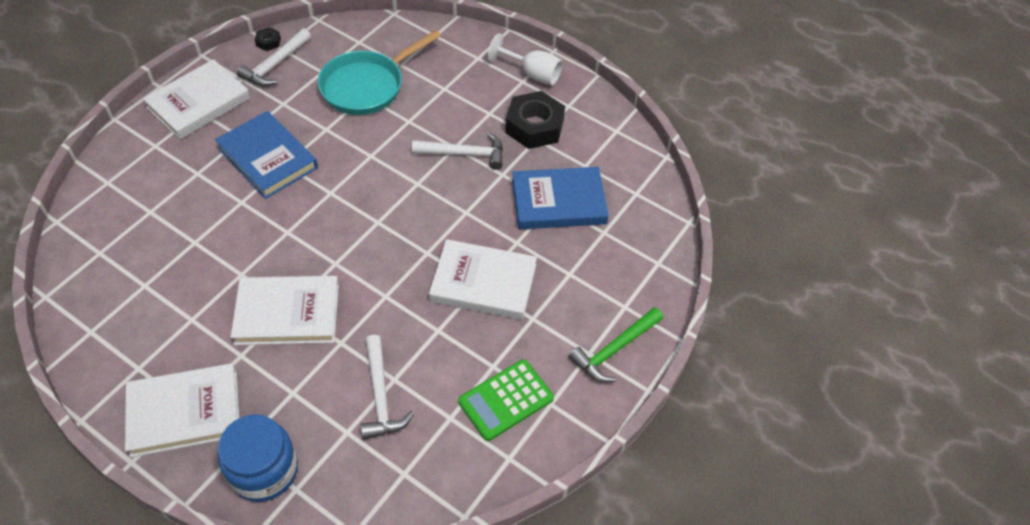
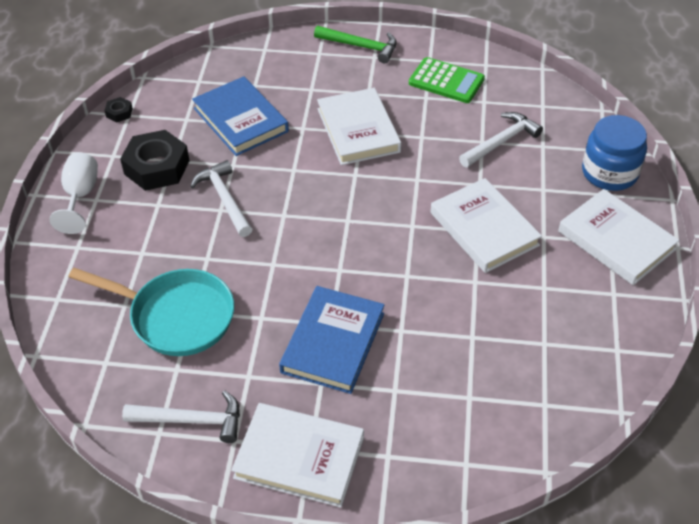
camera: 115 degrees left, 5 degrees down
(268, 42) = (155, 453): black nut -> black nut (119, 113)

